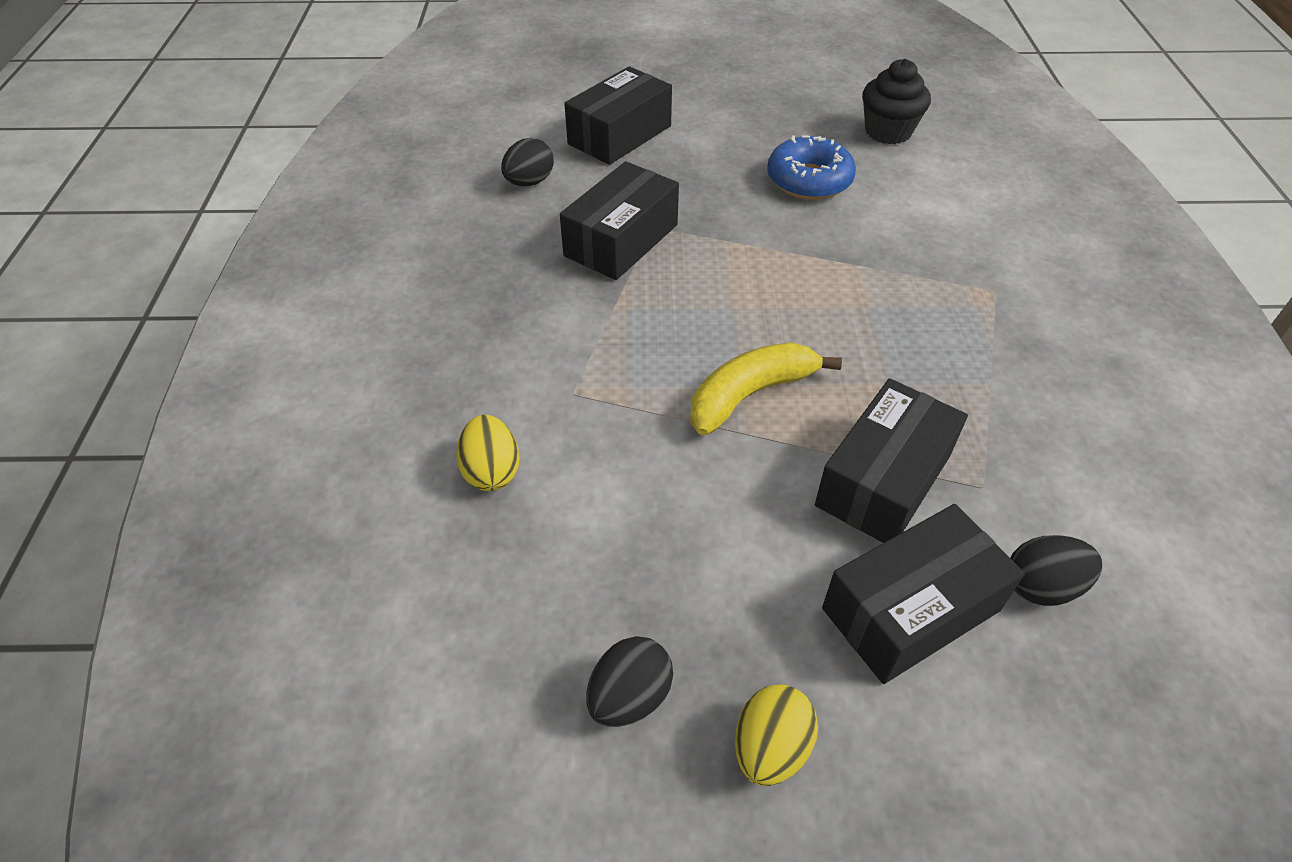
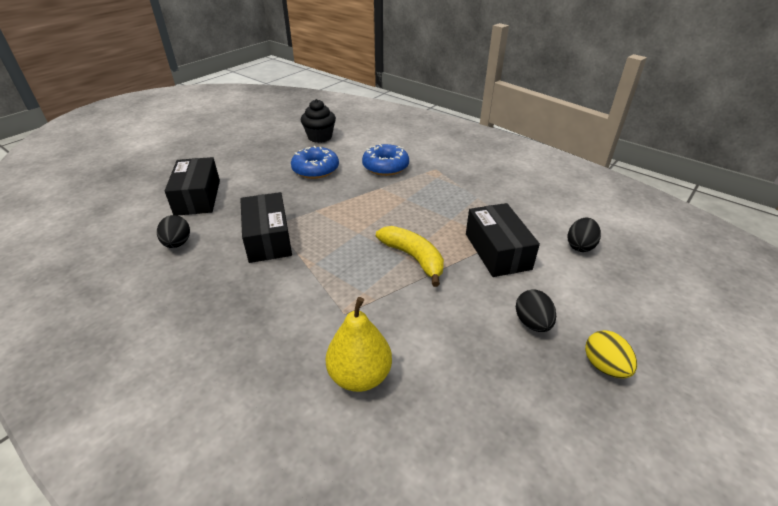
camera: 50 degrees left, 10 degrees down
(491, 471) = (360, 376): yellow egg -> yellow pear
(629, 696) = (546, 401): black egg -> black egg (532, 323)
(750, 394) = (413, 258): yellow banana -> yellow banana turned 135 degrees clockwise
(911, 609) = (565, 283): black box -> none
(917, 237) = (385, 166): none -> blue donut

